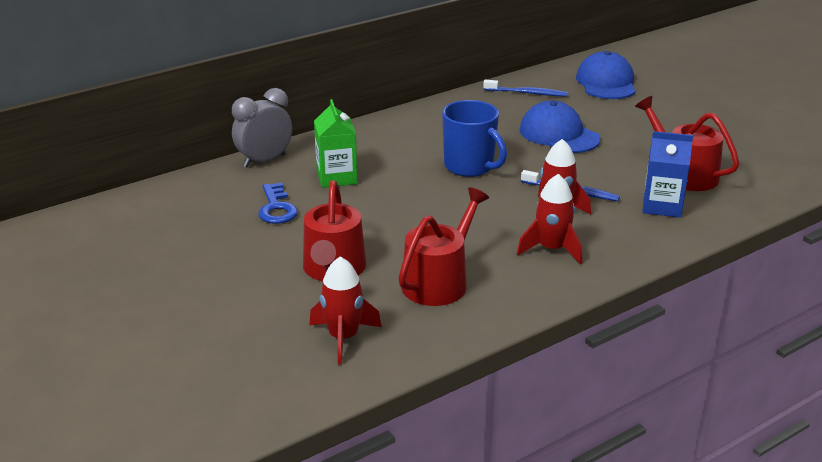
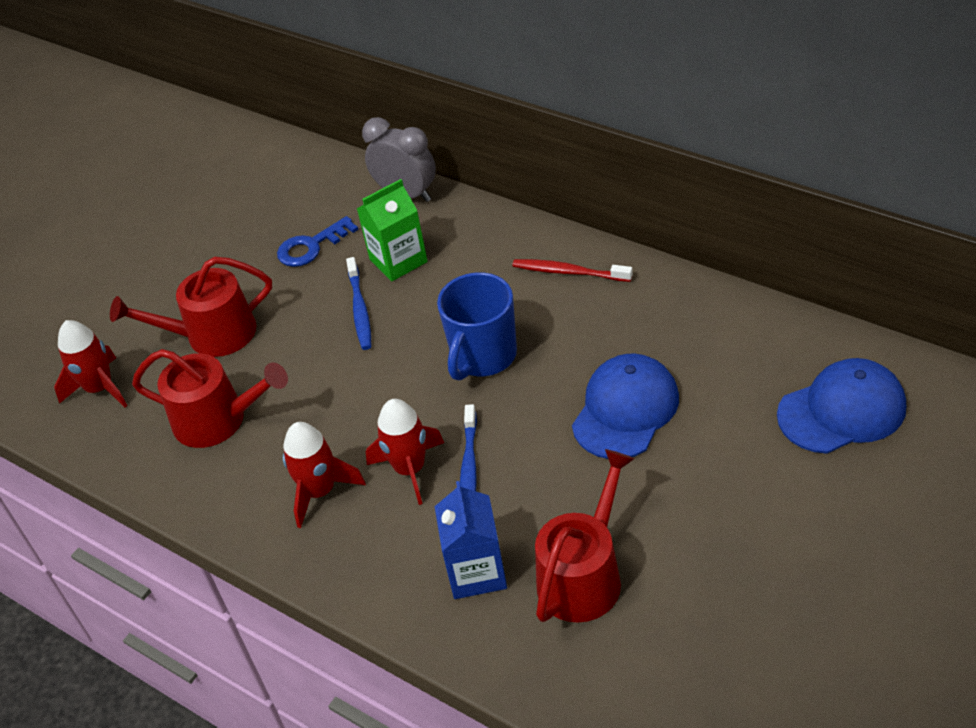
camera: 75 degrees right, 15 degrees up
(418, 124) = (569, 272): none -> red toothbrush
(527, 93) = (738, 338): blue toothbrush -> blue toothbrush (360, 309)

